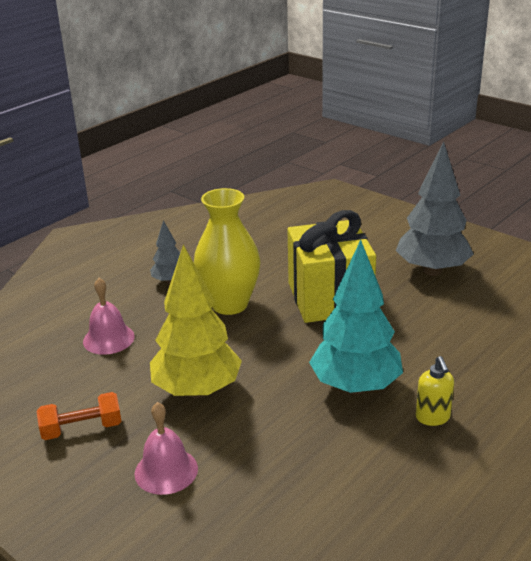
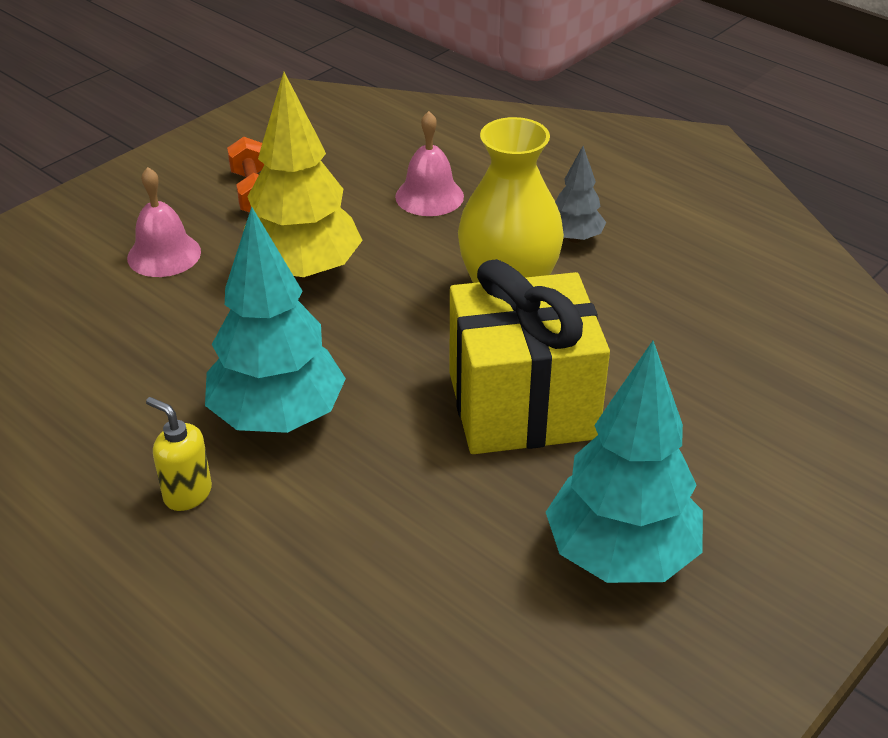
camera: 90 degrees right, 10 degrees up
(432, 271) = (621, 556): grey tree -> turquoise tree
(433, 418) = (187, 494): yellow soap dispenser -> yellow soap dispenser turned 45 degrees clockwise

